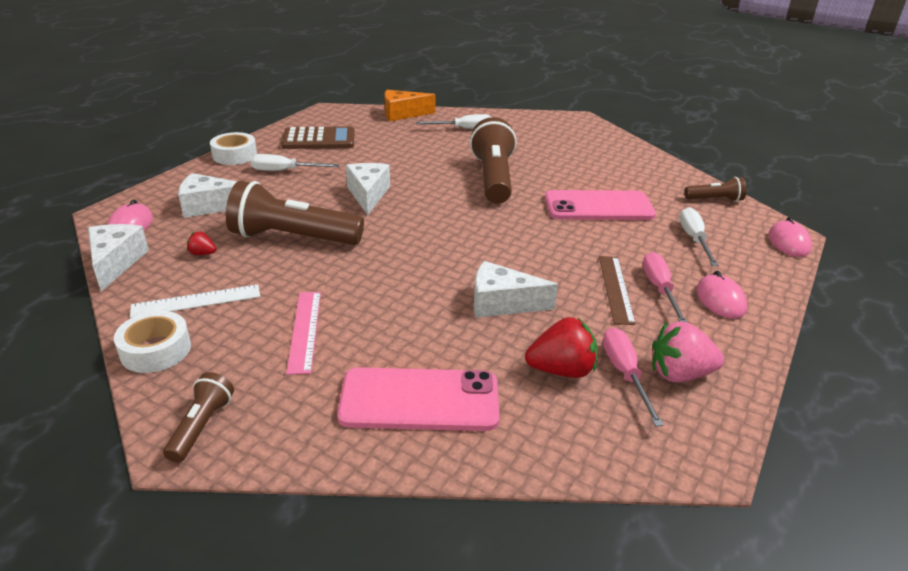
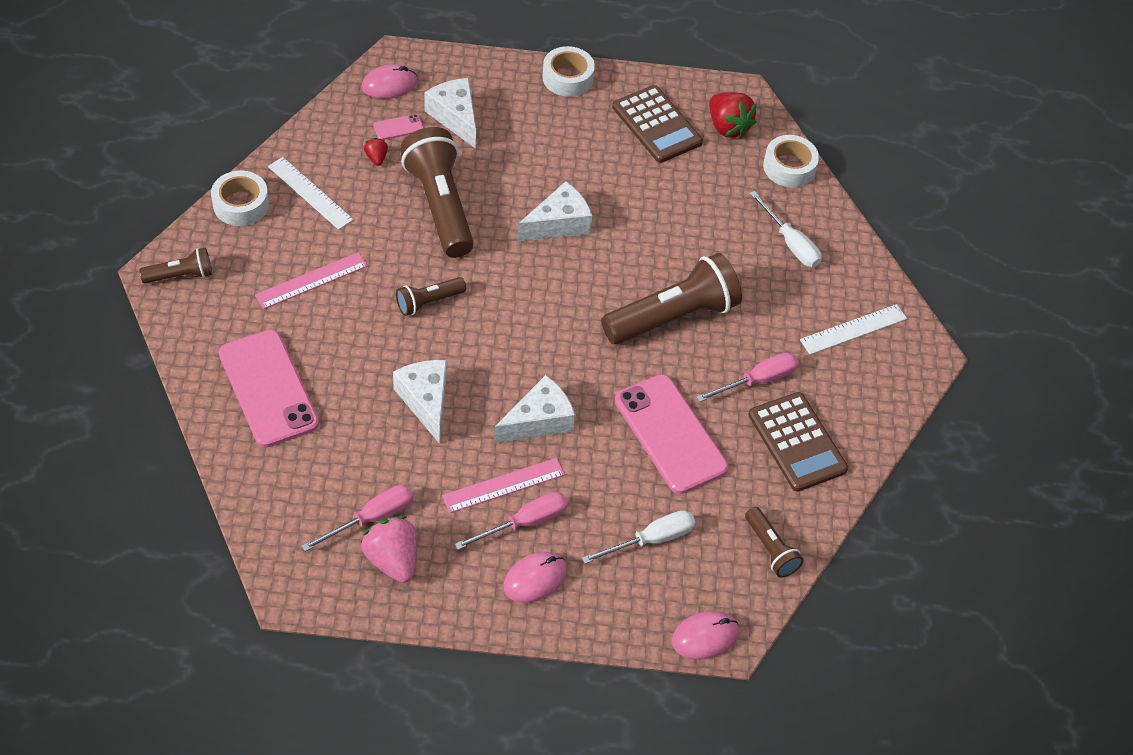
camera: 60 degrees right, 20 degrees up
(116, 262) = (330, 112): white cheese -> white cheese (538, 421)
(183, 234) = (398, 127): none -> pink phone
(285, 171) = (562, 134): white screwdriver -> none
(392, 272) = (428, 302): none -> brown flashlight
(402, 114) = (789, 167): orange cheese -> white tape
(546, 131) = (853, 329): none -> white ruler
(561, 370) = (352, 471): red strawberry -> red strawberry (727, 127)
(569, 167) = (757, 380): none -> pink screwdriver
(616, 288) = (503, 485): brown ruler -> pink ruler
(627, 168) = (797, 442): none -> brown calculator

